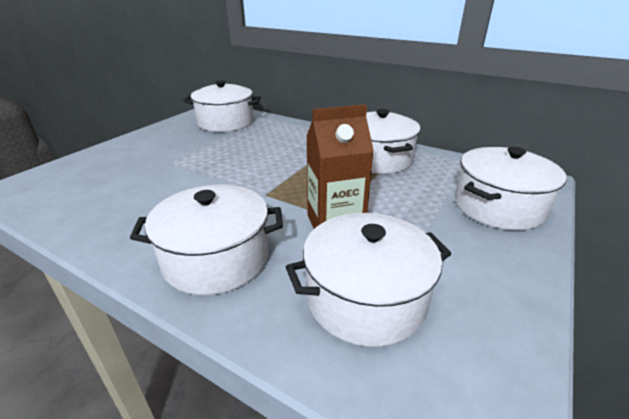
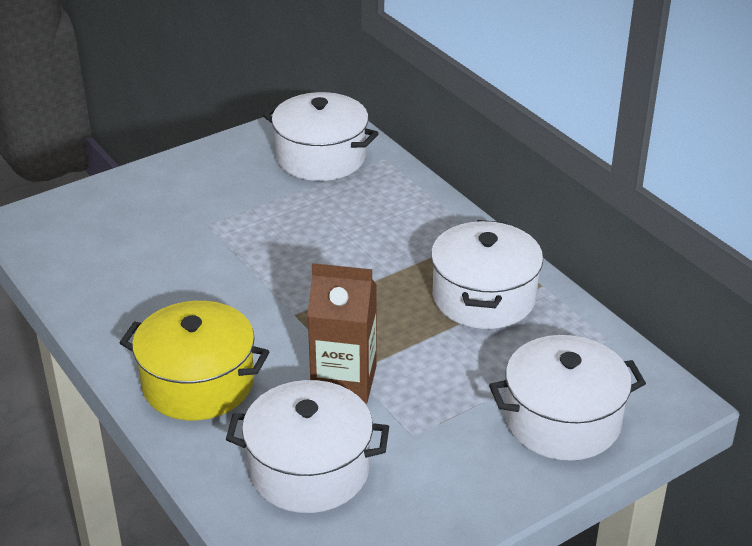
camera: 25 degrees right, 5 degrees up
(216, 259) = (198, 383): white pot -> yellow pot

